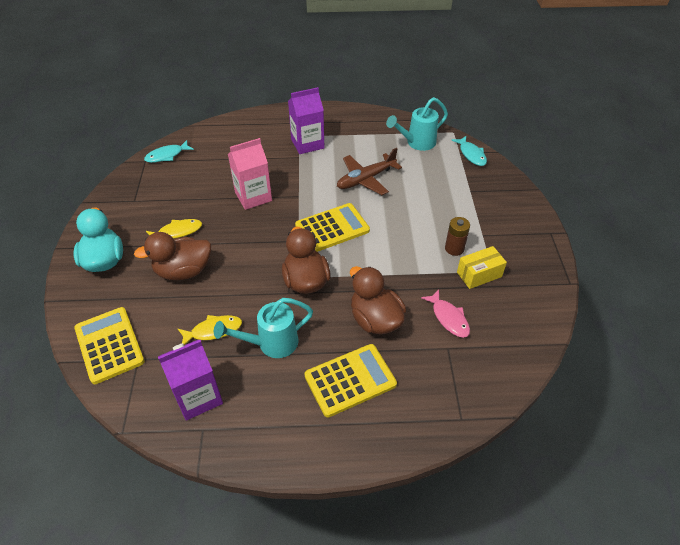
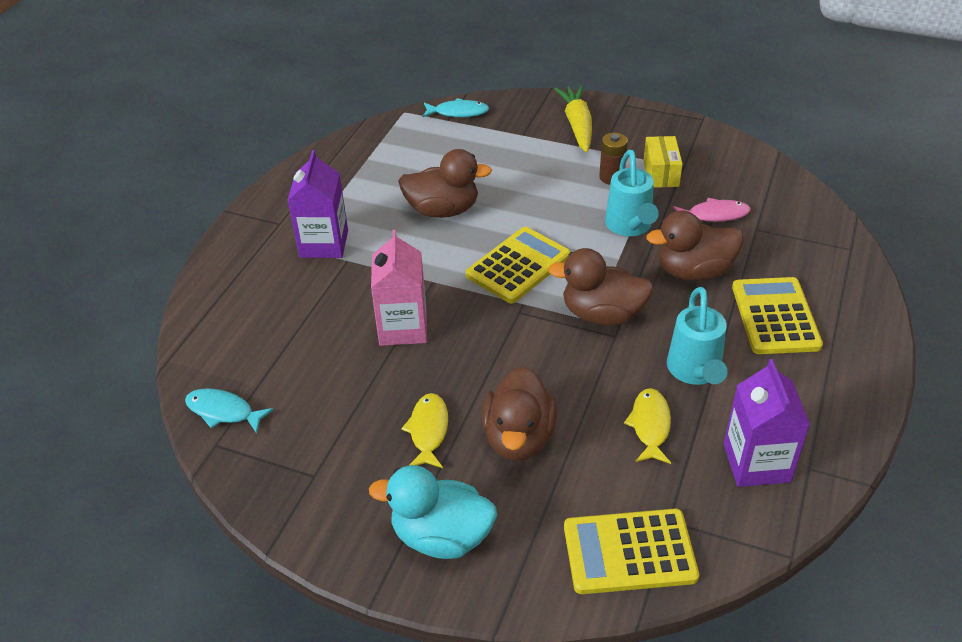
camera: 65 degrees left, 5 degrees down
(167, 155) = (223, 411): turquoise fish -> turquoise fish turned 120 degrees clockwise
(332, 228) = (518, 265): yellow calculator -> yellow calculator turned 45 degrees clockwise
(365, 179) = (443, 210): brown plane -> brown duck
(417, 143) = (402, 146): turquoise watering can -> turquoise watering can (630, 227)
(502, 215) = (577, 126): none -> yellow carrot

